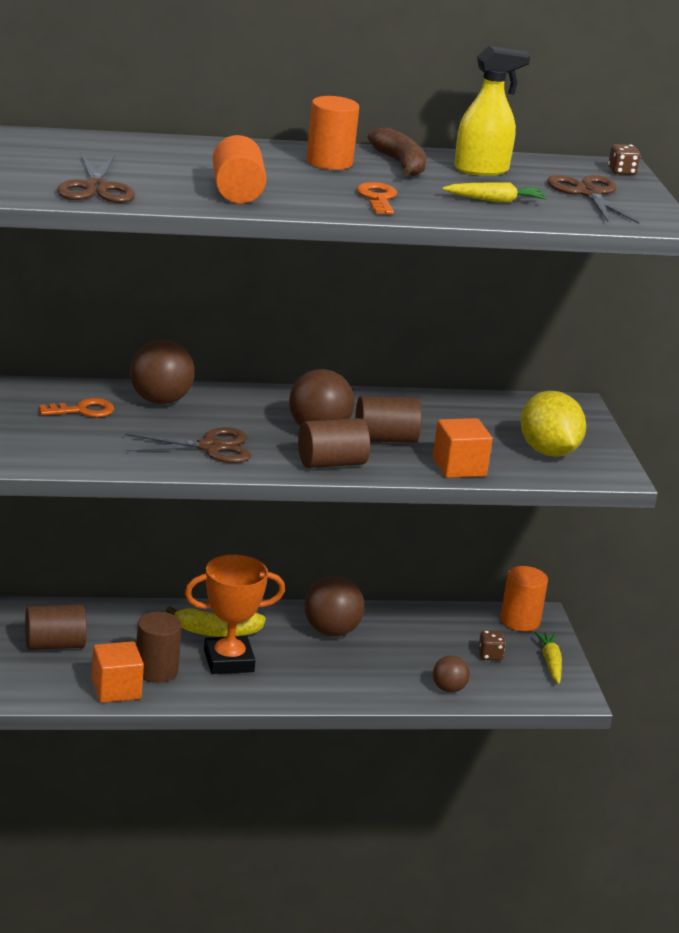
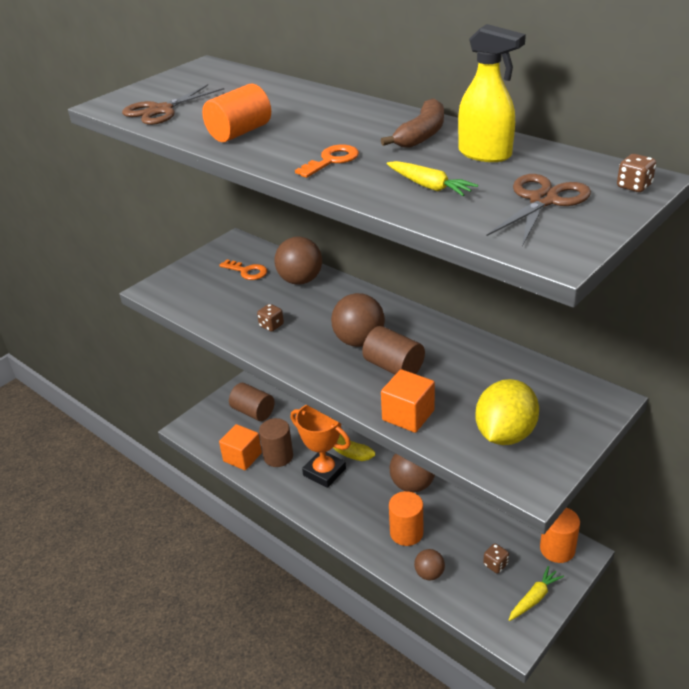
camera: 55 degrees right, 10 degrees up
(210, 447) = (271, 326): brown scissors -> brown dice
(329, 162) = (367, 122): orange cylinder -> orange cylinder (406, 533)
(331, 463) = (324, 370): brown cylinder -> none

